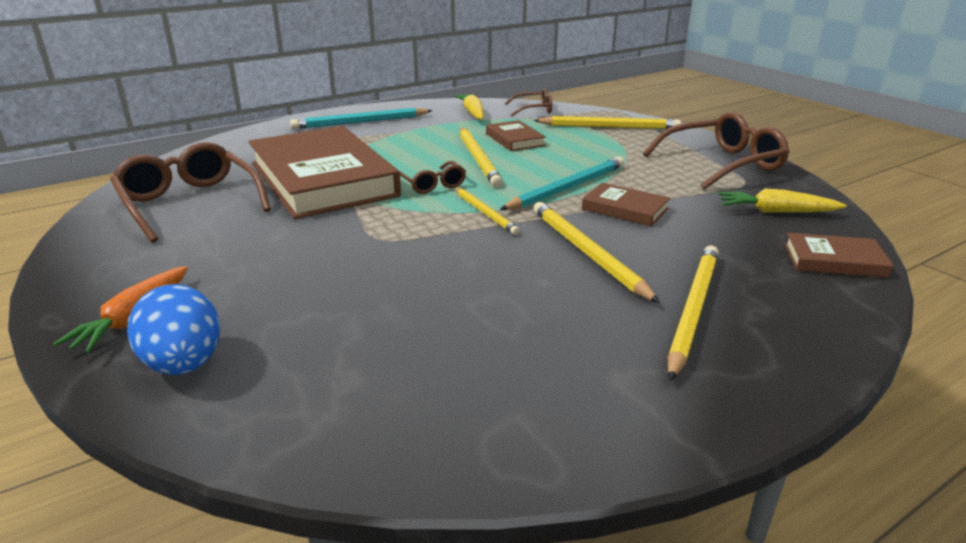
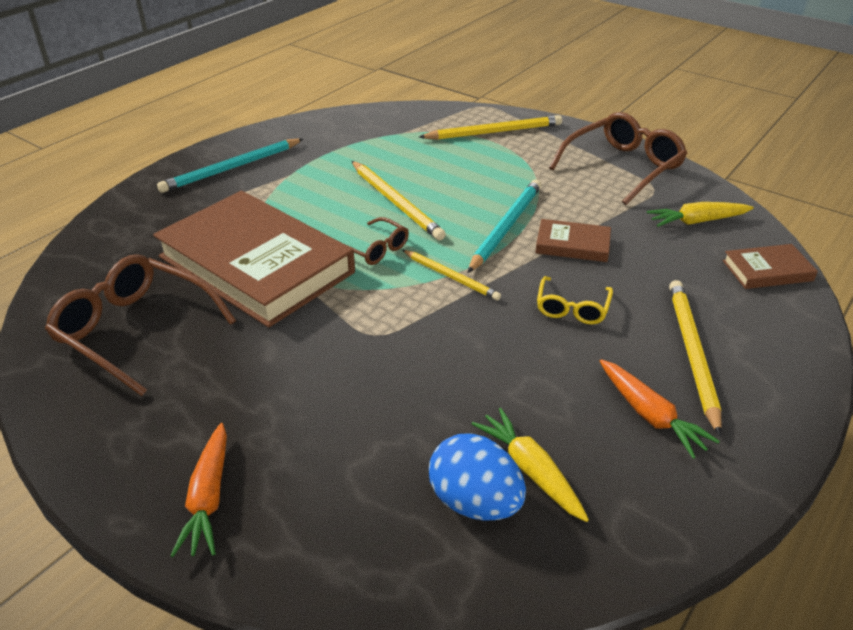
camera: 20 degrees left, 10 degrees up
(184, 365) = (307, 536): blue egg -> blue egg (475, 502)
(473, 113) = (345, 133): yellow carrot -> yellow carrot (530, 471)
(514, 139) = (414, 167): brown book -> none
(533, 110) = (404, 118): brown glasses -> none
(587, 253) = (572, 308): yellow pencil -> yellow glasses
(604, 350) = (650, 415): none -> orange carrot

